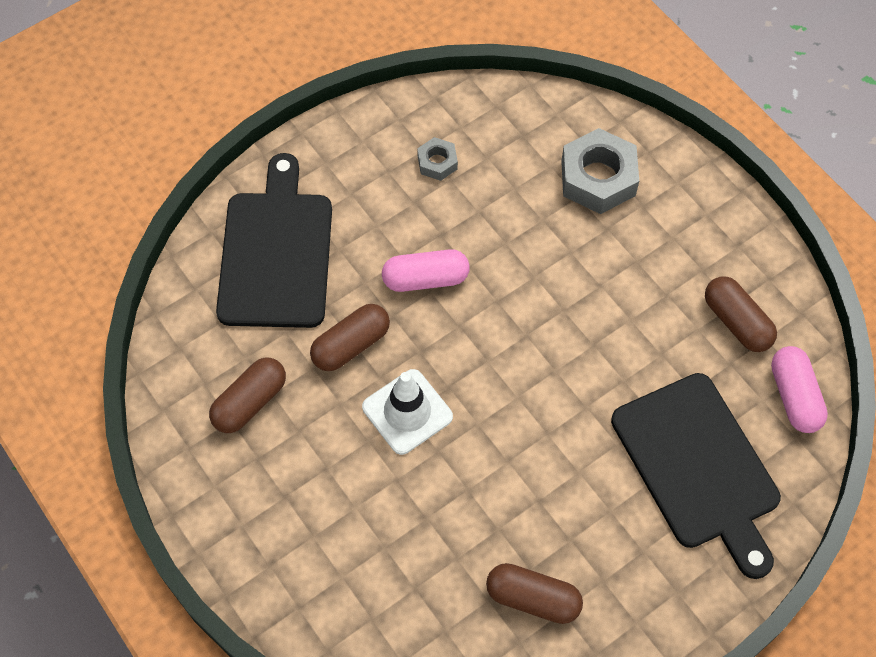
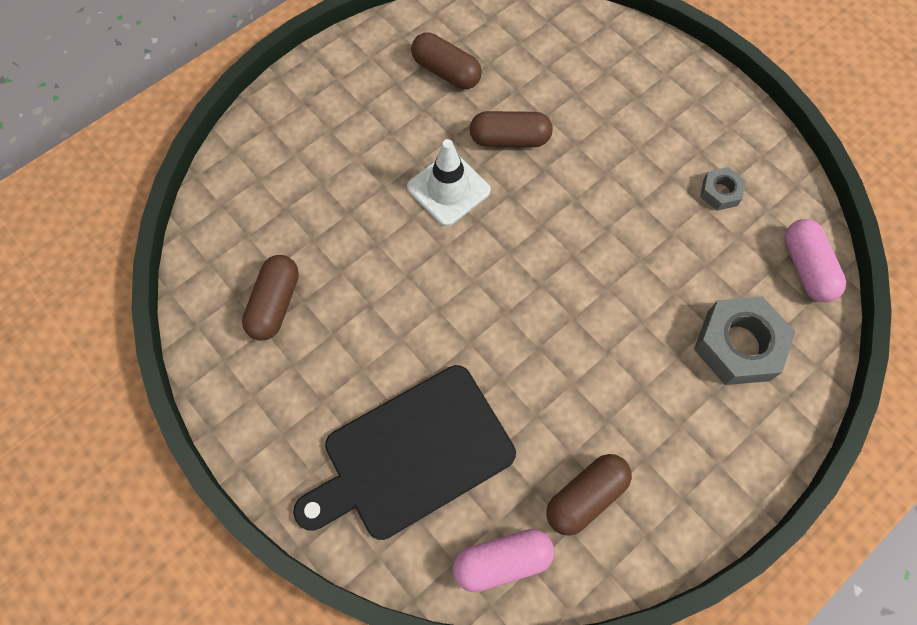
camera: 85 degrees right, 5 degrees up
(276, 253) = (593, 73): black cutting board -> none
(351, 345) = (509, 139): brown capsule -> brown capsule turned 45 degrees counterclockwise
(425, 279) = (587, 192): pink capsule -> pink capsule (806, 268)

